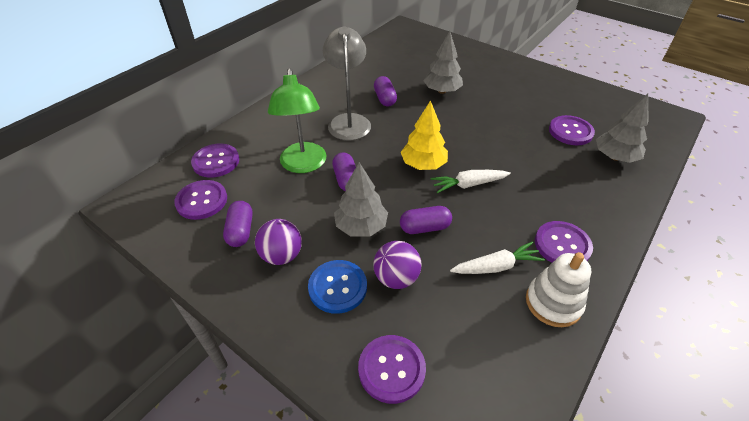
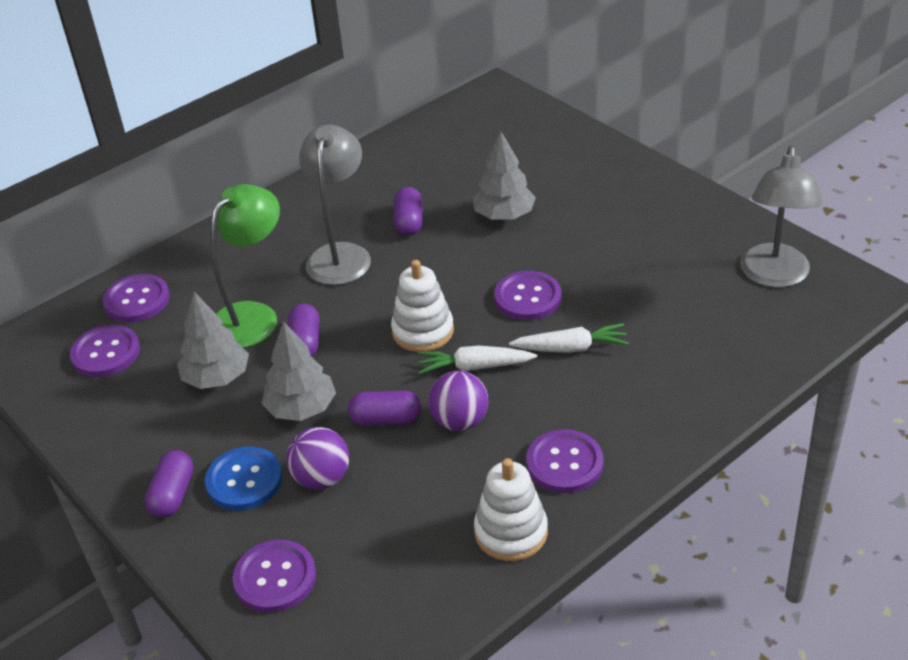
camera: 15 degrees right, 5 degrees down
(240, 231) = (145, 398): purple capsule -> purple capsule (173, 495)
(282, 255) = (188, 434): purple ball -> purple ball (460, 421)
(303, 165) = (253, 316): green lamp -> green lamp turned 150 degrees counterclockwise
(423, 164) = (423, 331): yellow tree -> white stacking toy
(496, 266) = (459, 479): white carrot -> white carrot (571, 348)
(570, 131) = (674, 300): purple button -> purple button (527, 298)
(615, 157) = (720, 347): grey tree -> grey tree (217, 378)
(619, 113) = (774, 276): none -> grey lamp

